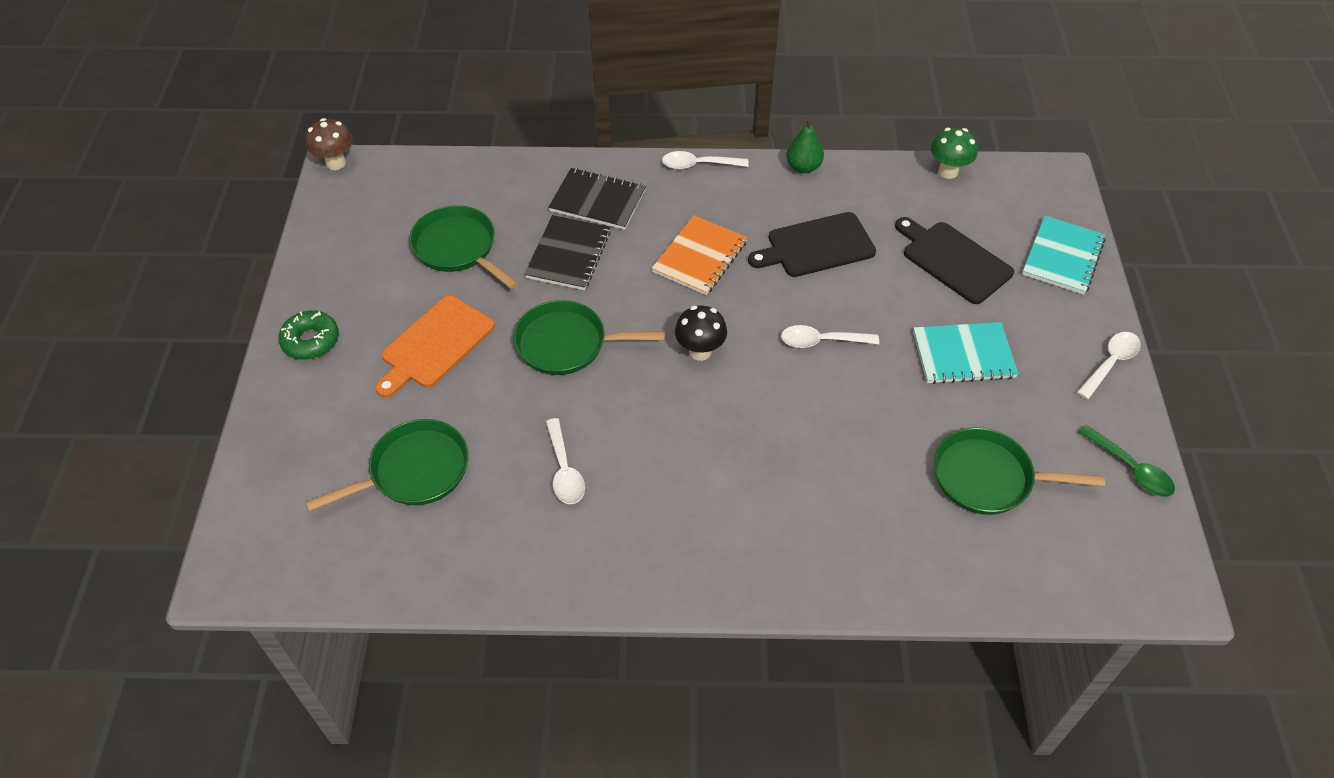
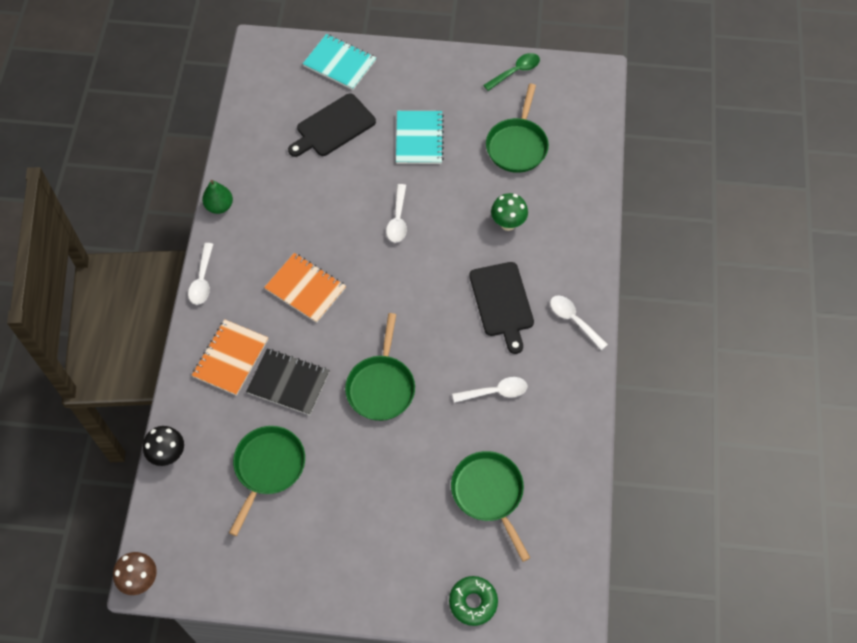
camera: 85 degrees left, 10 degrees up
(311, 341) = (355, 581): green donut -> green donut (473, 602)
(435, 345) = (371, 483): orange cutting board -> none
(458, 248) = (268, 468): green pan -> green pan turned 150 degrees clockwise
(597, 201) = (231, 358): black notebook -> orange notebook
(700, 351) = (398, 297): black mushroom -> black mushroom (168, 454)
(816, 246) = (306, 209): black cutting board -> black cutting board (502, 302)
(948, 171) = (243, 112): green mushroom -> green mushroom (508, 223)
(1110, 363) = (434, 61): white spoon -> white spoon (573, 320)

